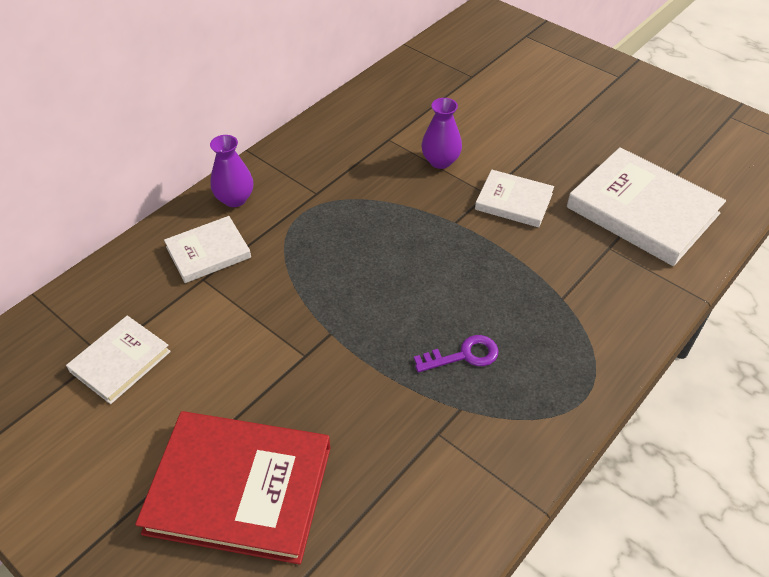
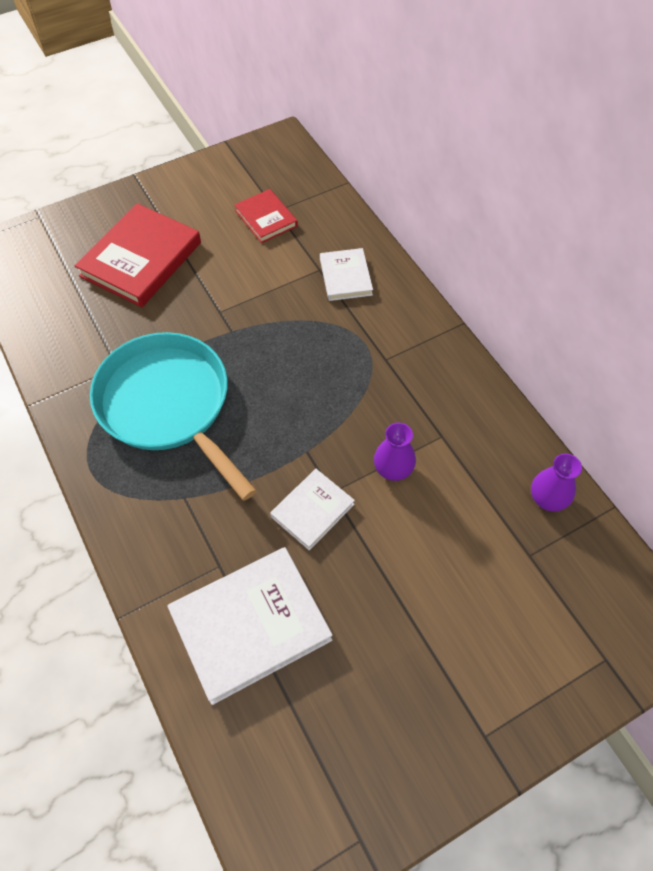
camera: 110 degrees right, 10 degrees up
(120, 361) = (266, 218): white book -> red book
(235, 199) = (400, 303): purple vase -> purple vase (547, 499)
(464, 355) = (168, 405): purple key -> turquoise pan

